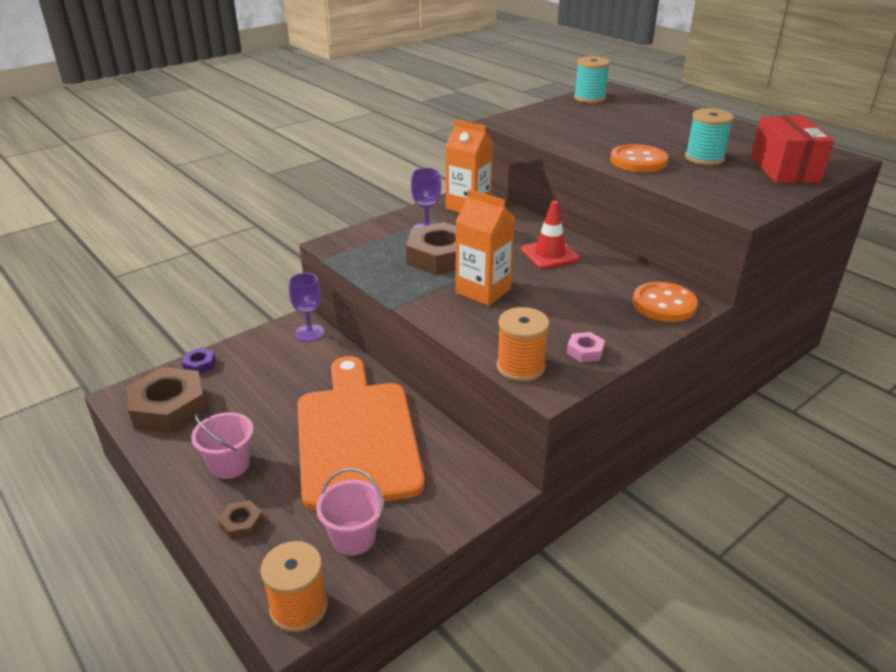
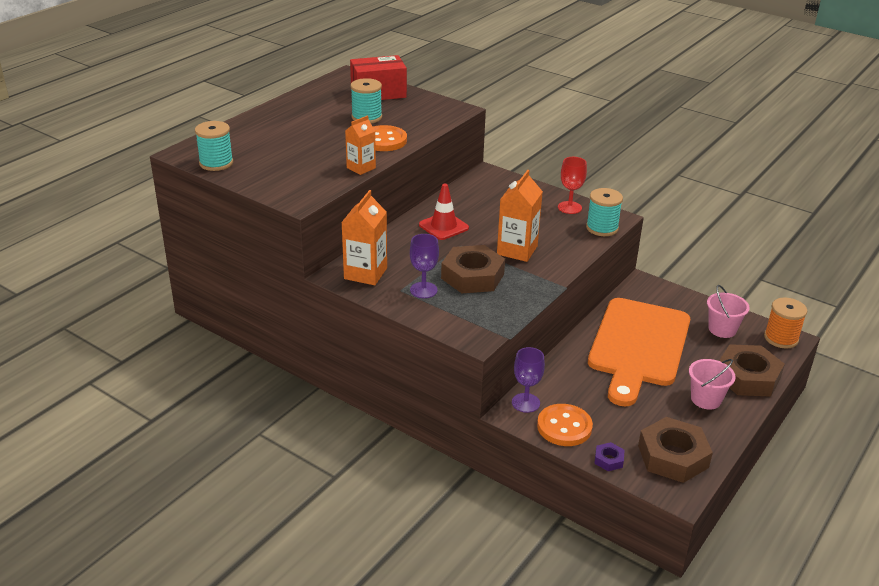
camera: 105 degrees left, 0 degrees up
(241, 523) = (747, 377): brown nut -> brown nut, size x2.25
(357, 436) = (638, 346): orange cutting board -> orange cutting board turned 45 degrees counterclockwise
(520, 367) = (602, 228): orange spool -> turquoise spool
(569, 146) = (361, 168): none -> orange carton
(585, 351) = (569, 207): pink nut -> red goblet
(664, 304) = (495, 182): orange button -> orange button (564, 427)

